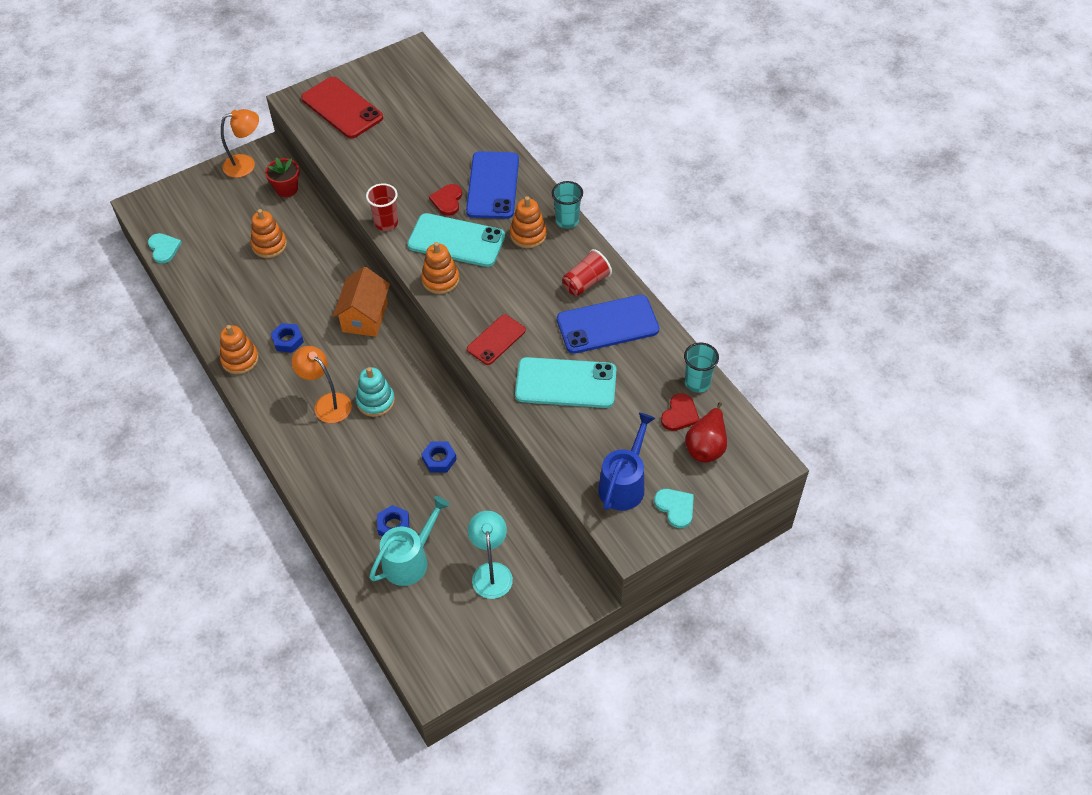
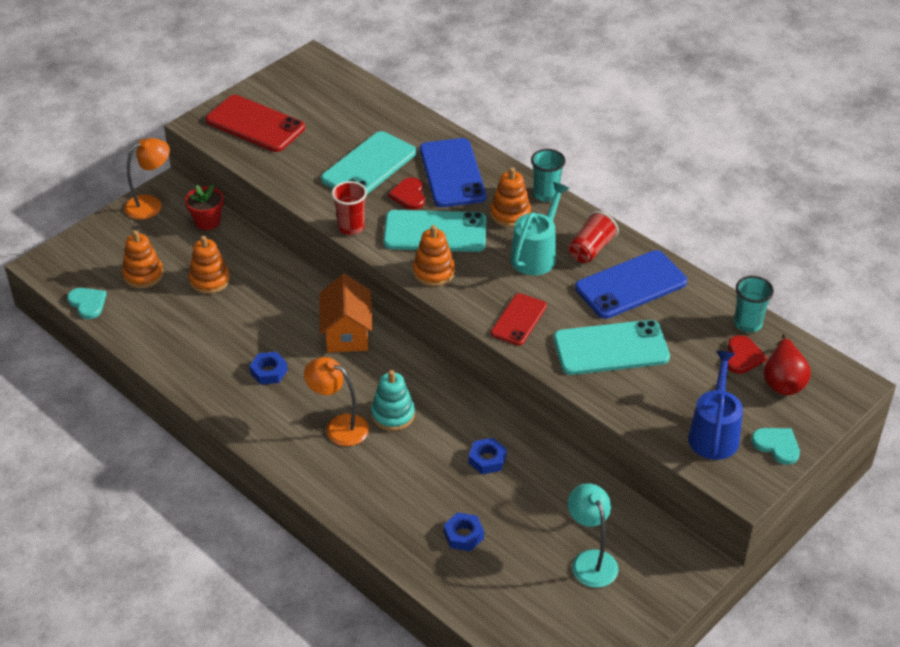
camera: 15 degrees left, 10 degrees down
(240, 359) = (221, 400): orange stacking toy -> orange stacking toy (143, 275)
(410, 560) = (496, 566): turquoise watering can -> turquoise watering can (536, 255)
(423, 166) = (369, 166): none -> turquoise phone

